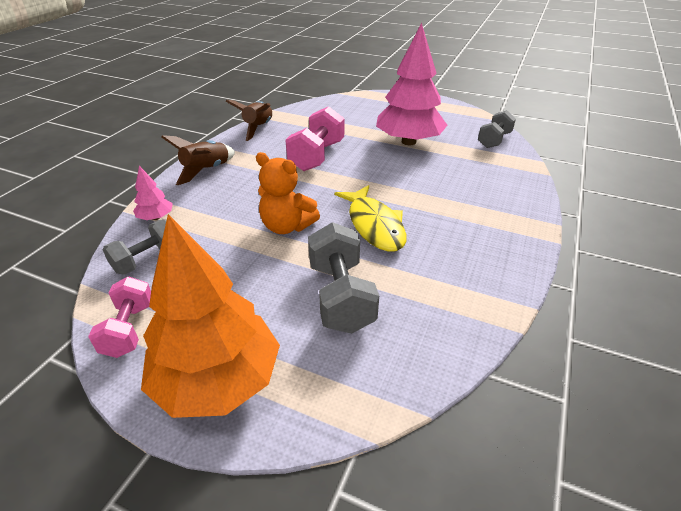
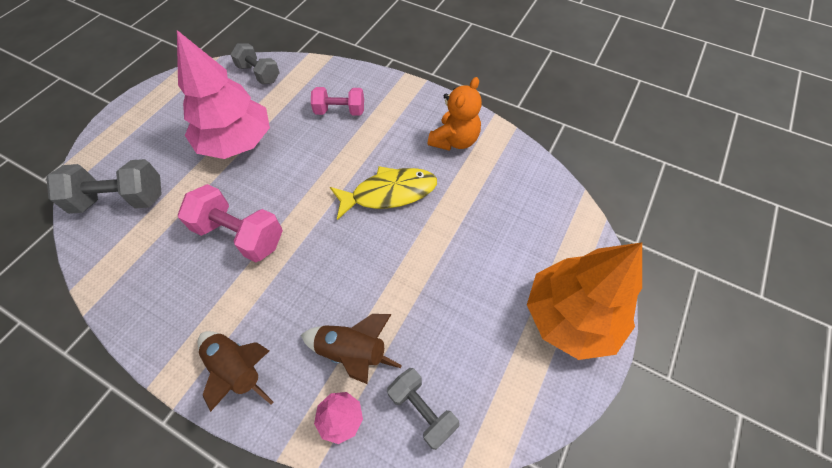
camera: 85 degrees left, 20 degrees up
(129, 329) = (523, 403): pink dumbbell -> pink dumbbell (340, 111)
(258, 128) = (131, 307): brown rocket -> brown rocket (352, 352)
(287, 226) = (380, 268): orange teddy bear -> orange teddy bear (454, 140)
(341, 296) = (482, 227): grey dumbbell -> grey dumbbell (121, 199)

